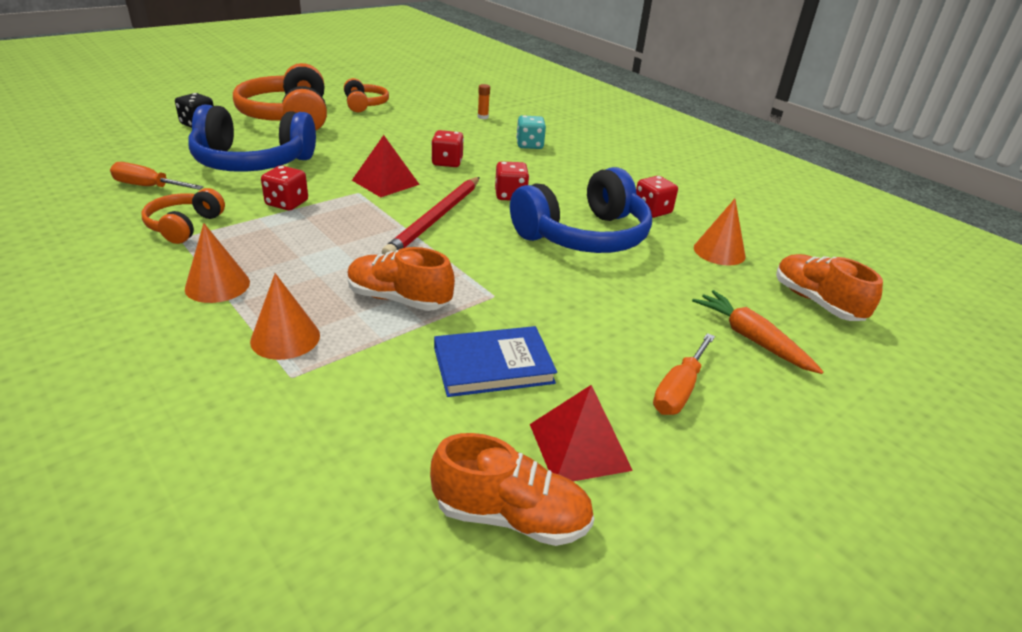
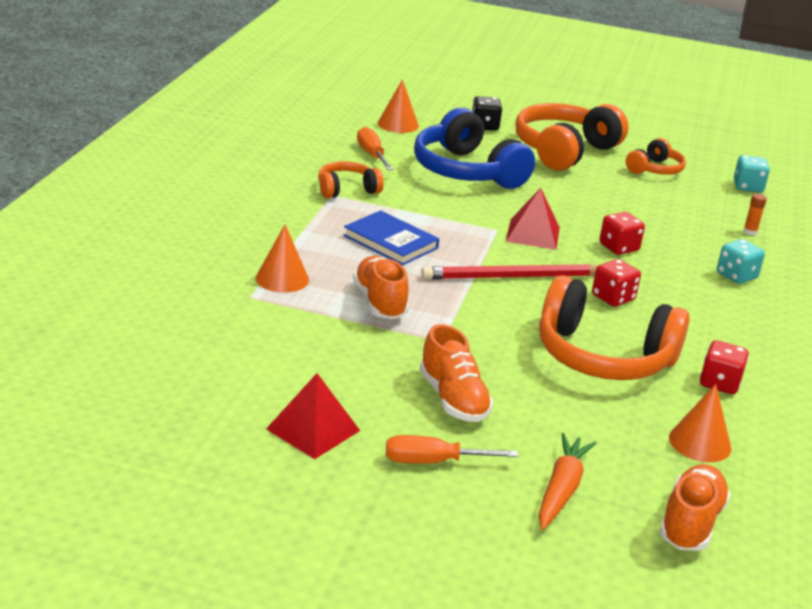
camera: 55 degrees right, 5 degrees down
(217, 285) = (302, 232): orange cone -> orange cone (398, 124)
(287, 203) = (433, 210): red dice -> none
(429, 93) = (748, 187): none -> turquoise dice
(493, 365) = (355, 367): blue book -> blue book (390, 242)
(511, 516) = (221, 419): orange shoe -> orange shoe (453, 399)
(583, 235) = (603, 356): blue headphones -> orange headphones

